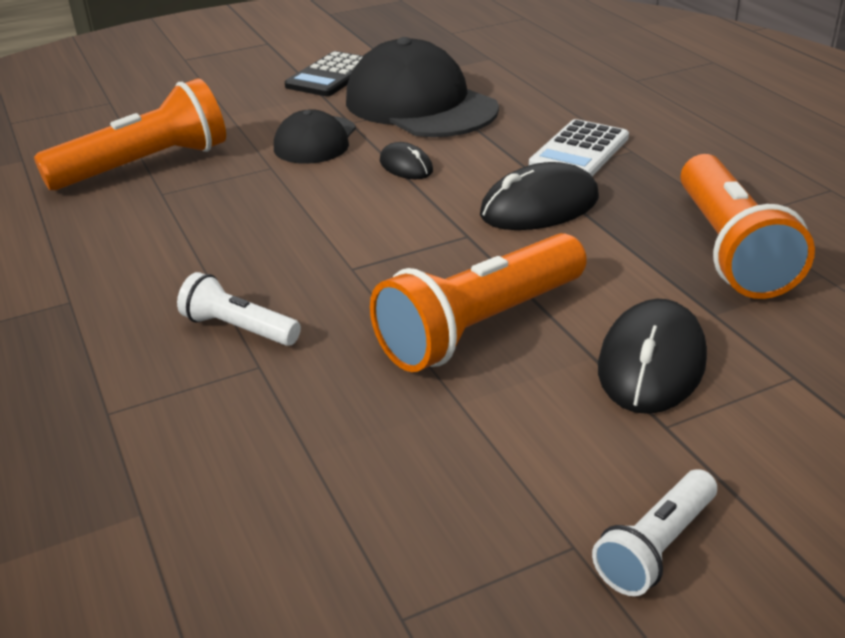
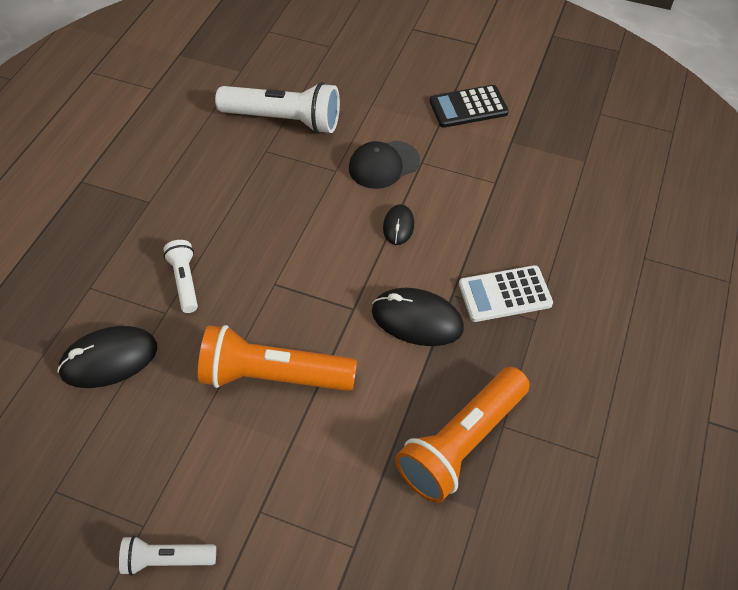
camera: 45 degrees right, 20 degrees up
(144, 165) = (284, 120): orange flashlight -> white flashlight
(420, 104) = (479, 176): black cap -> none
(651, 363) = (307, 473): black mouse -> black mouse (109, 359)

